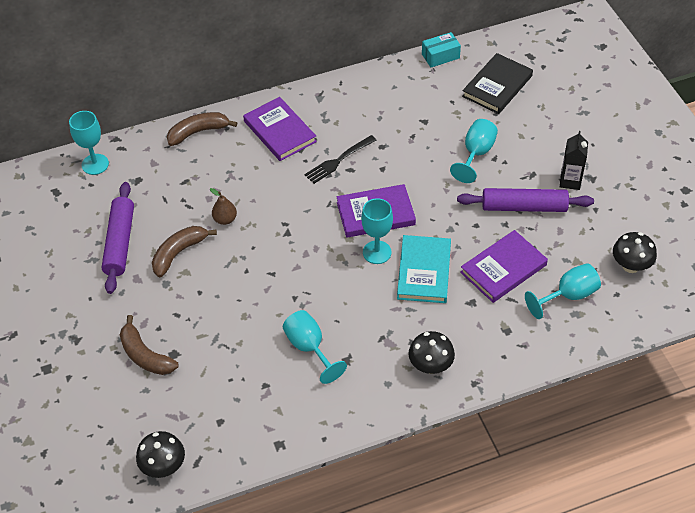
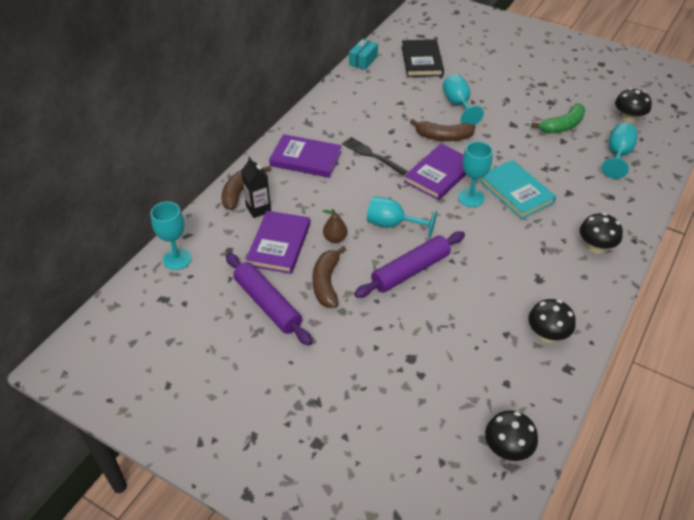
camera: 40 degrees left, 5 degrees down
(145, 355) = (390, 375): brown banana -> brown banana (443, 137)
(295, 408) = (547, 335): none -> black mushroom
(309, 348) = (504, 287): turquoise goblet -> turquoise goblet (392, 224)
(338, 160) = (372, 155): black fork -> black fork turned 120 degrees clockwise
(503, 269) = (561, 162): purple book -> purple book (279, 244)
(524, 207) = (526, 120): purple rolling pin -> purple rolling pin (410, 271)
(552, 234) = (562, 126): none -> green banana
(570, 181) = (534, 91): black carton -> black carton (258, 209)

